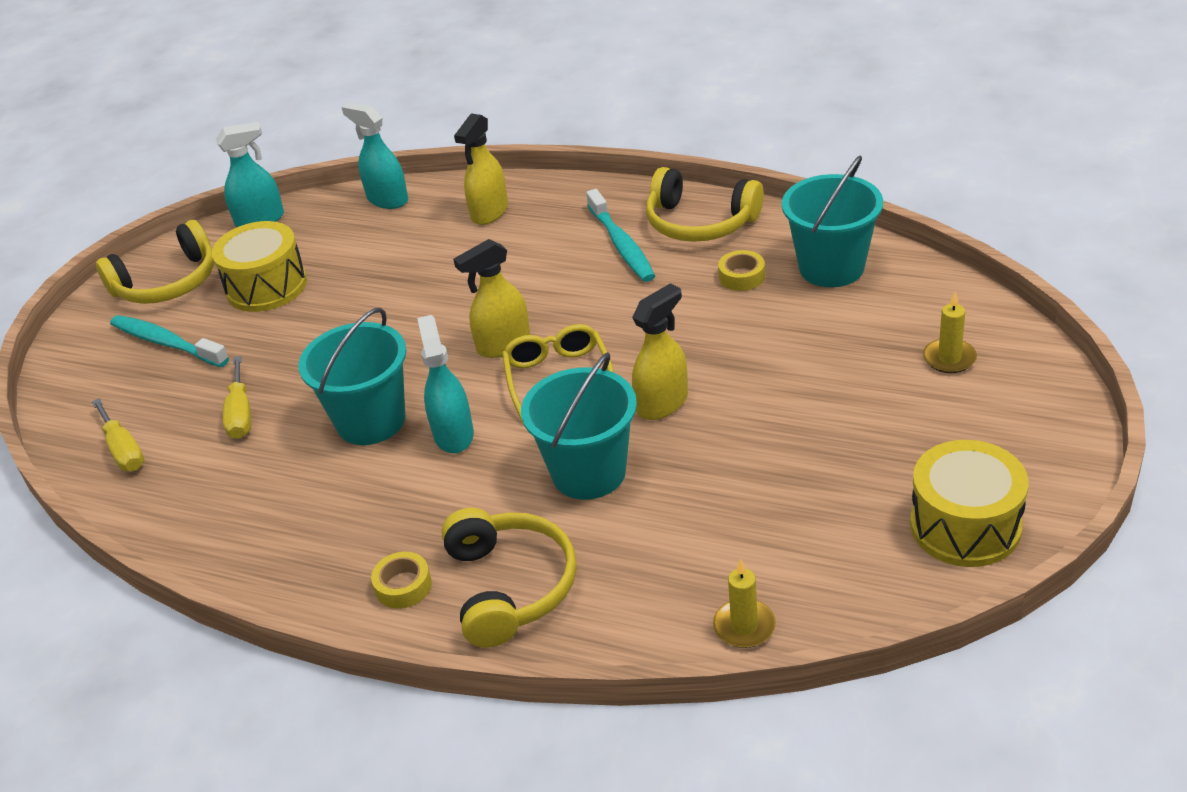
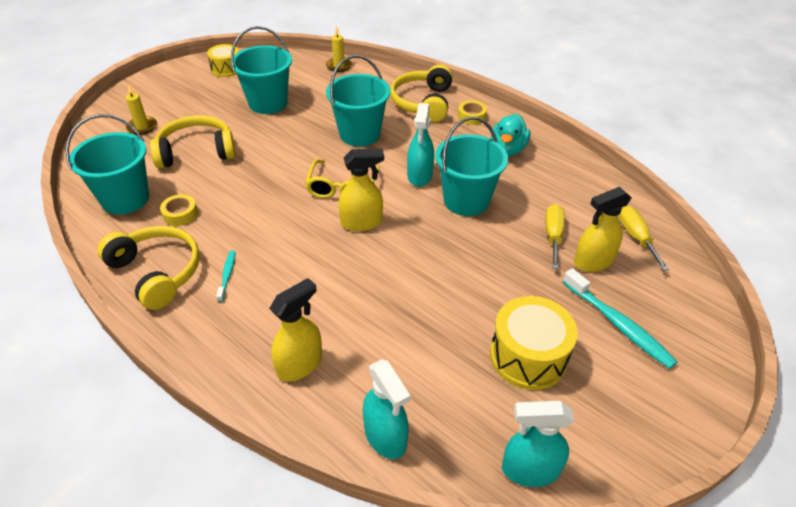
camera: 165 degrees left, 5 degrees up
(168, 283) = (629, 406): yellow headphones -> yellow headphones (196, 152)
(321, 533) = (508, 149): none -> turquoise duck
(621, 245) = (227, 275): turquoise toothbrush -> turquoise toothbrush, size x0.52
(662, 403) = (297, 154): yellow spray bottle -> yellow spray bottle (593, 261)
(799, 476) = (268, 103): none -> turquoise bucket
(965, 526) = (226, 69): yellow drum -> yellow drum, size x0.63

